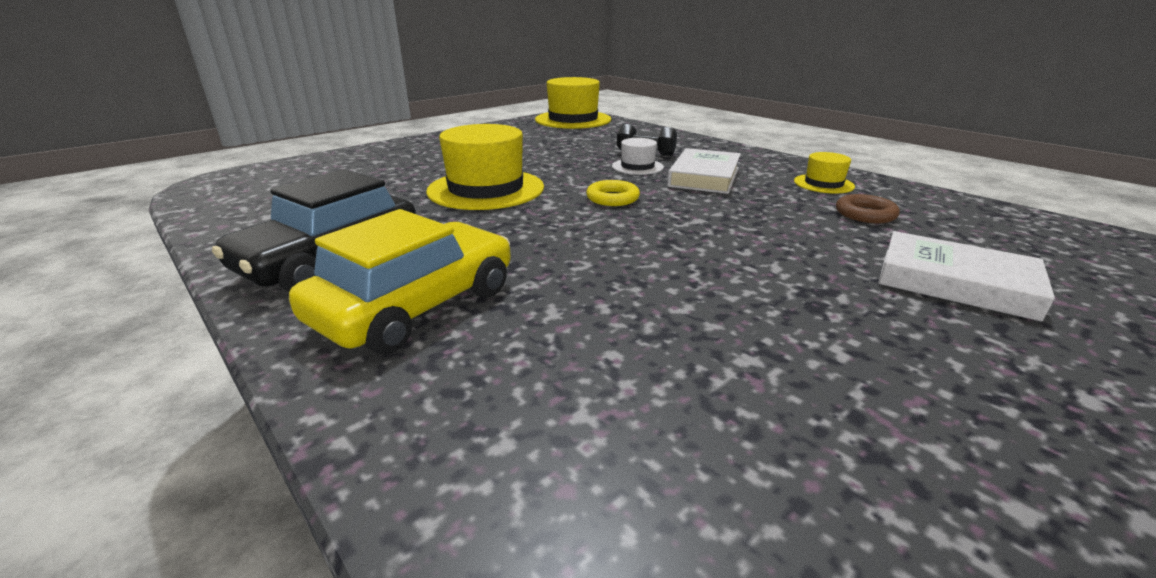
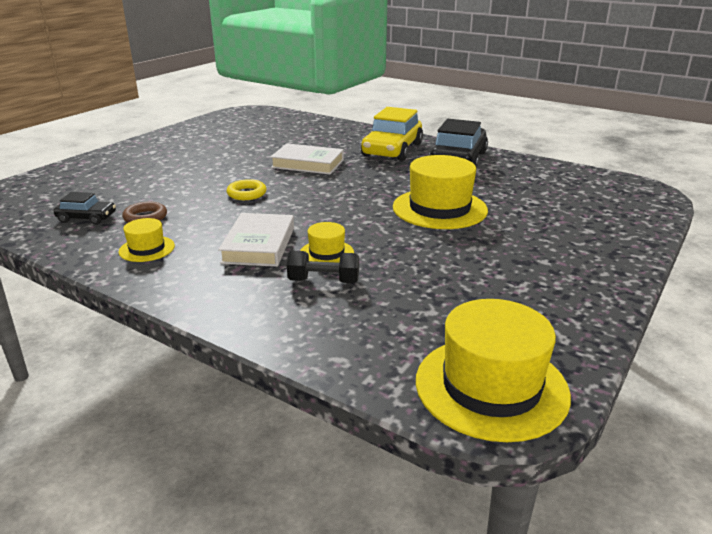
camera: 165 degrees right, 0 degrees up
(612, 198) = (335, 211): yellow ring -> yellow ring (247, 193)
(637, 167) = (326, 253): white hat -> yellow hat
(951, 221) = (87, 218): none -> black car
(955, 282) = (146, 179): white book -> white book (308, 164)

